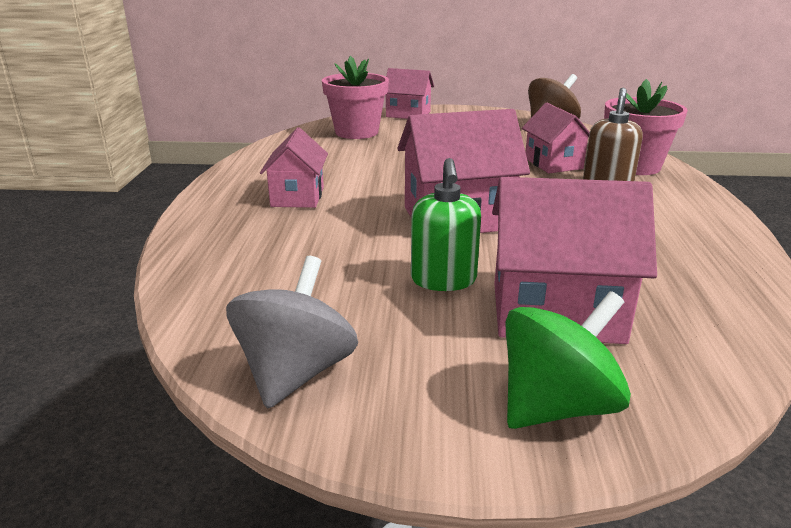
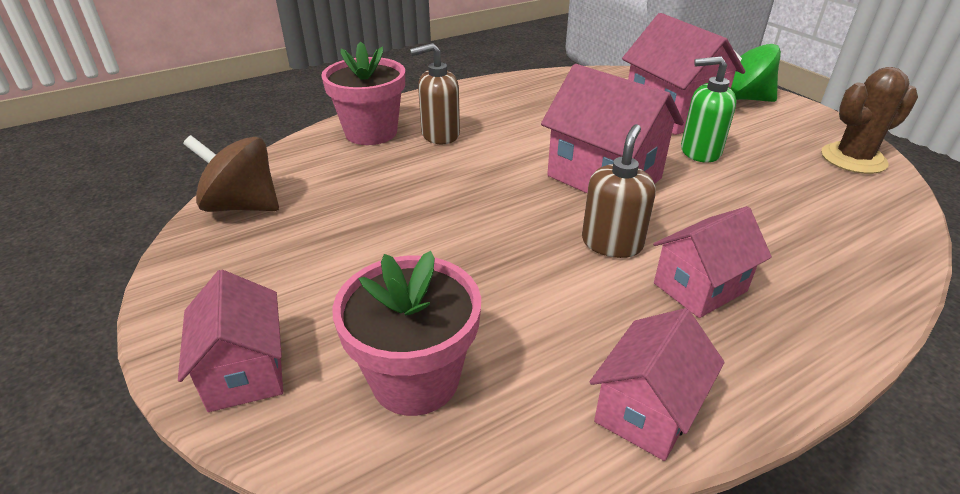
camera: 125 degrees left, 10 degrees up
(295, 373) = (853, 159): grey spinning top -> brown cactus
(375, 191) = (612, 243): none -> brown soap dispenser
(443, 280) = (700, 151): green soap dispenser -> green soap dispenser turned 135 degrees counterclockwise
(553, 163) = (404, 170): pink house -> pink house (647, 410)

